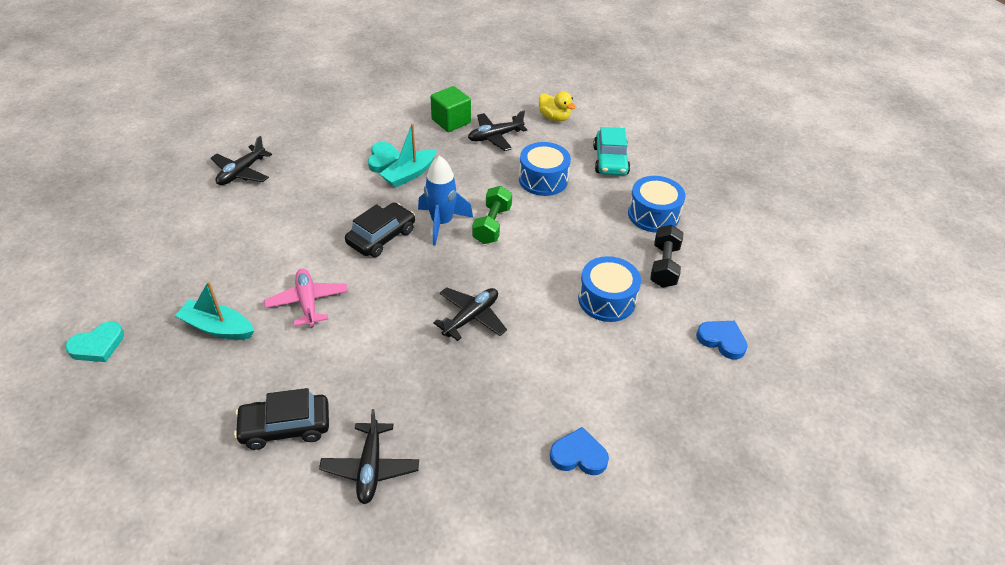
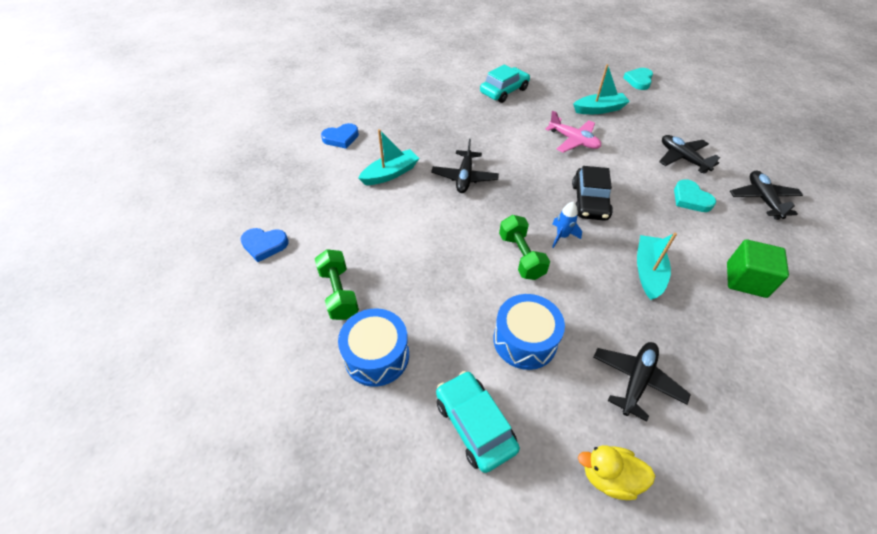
camera: 150 degrees right, 5 degrees up
(285, 427) = (504, 91): black car -> turquoise car
(370, 468) = (446, 94): black plane -> black plane (682, 158)
(384, 160) = (690, 275): turquoise heart -> turquoise heart (690, 199)
(442, 223) = (562, 236): blue rocket -> blue rocket, size x0.57
(451, 121) = (709, 376): green cube -> green cube (746, 280)
(548, 362) = (390, 174): none -> turquoise boat
(606, 300) = (375, 235): blue drum -> none
(664, 266) = (339, 293): black dumbbell -> green dumbbell

